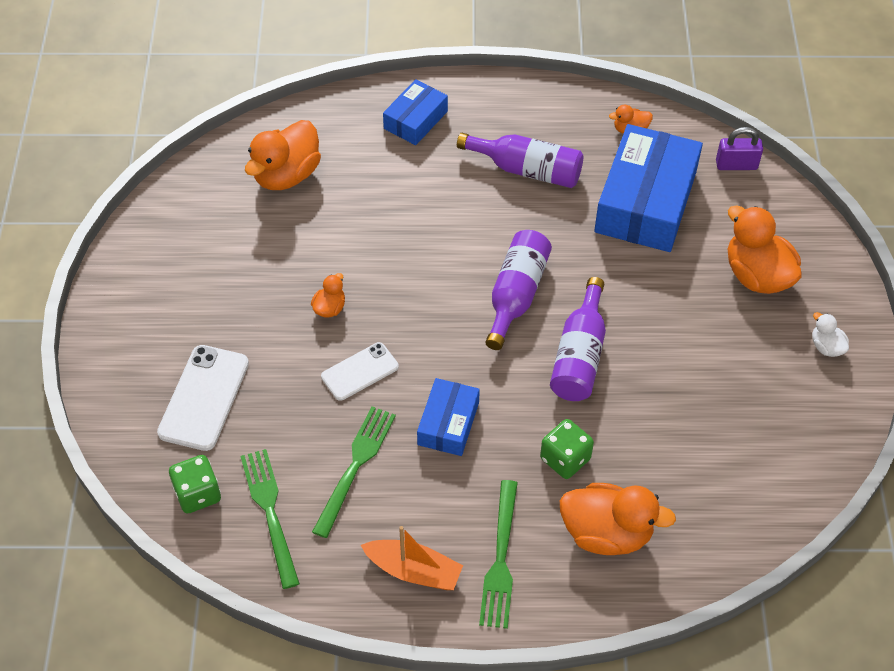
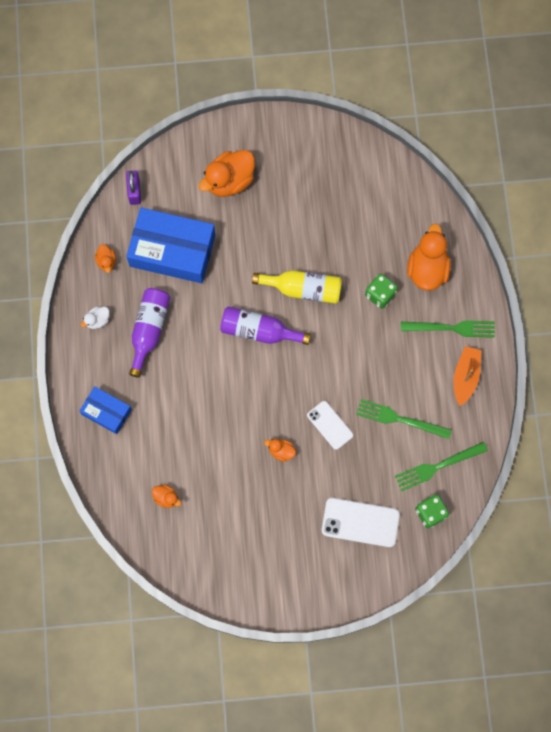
camera: 95 degrees left, 20 degrees up
(286, 175) = (166, 498): orange duck -> orange duck, size x0.48
(448, 423) = (362, 366): blue box -> none
(579, 355) = (303, 289): purple bottle -> yellow bottle
(826, 347) = (282, 142): white duck -> white duck (97, 320)

